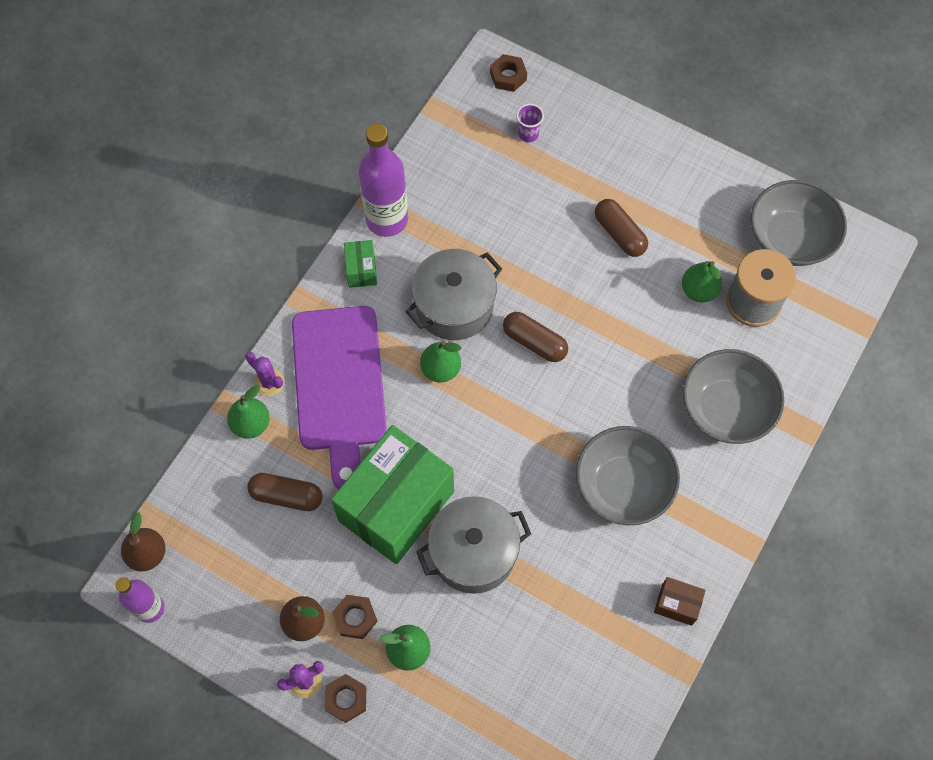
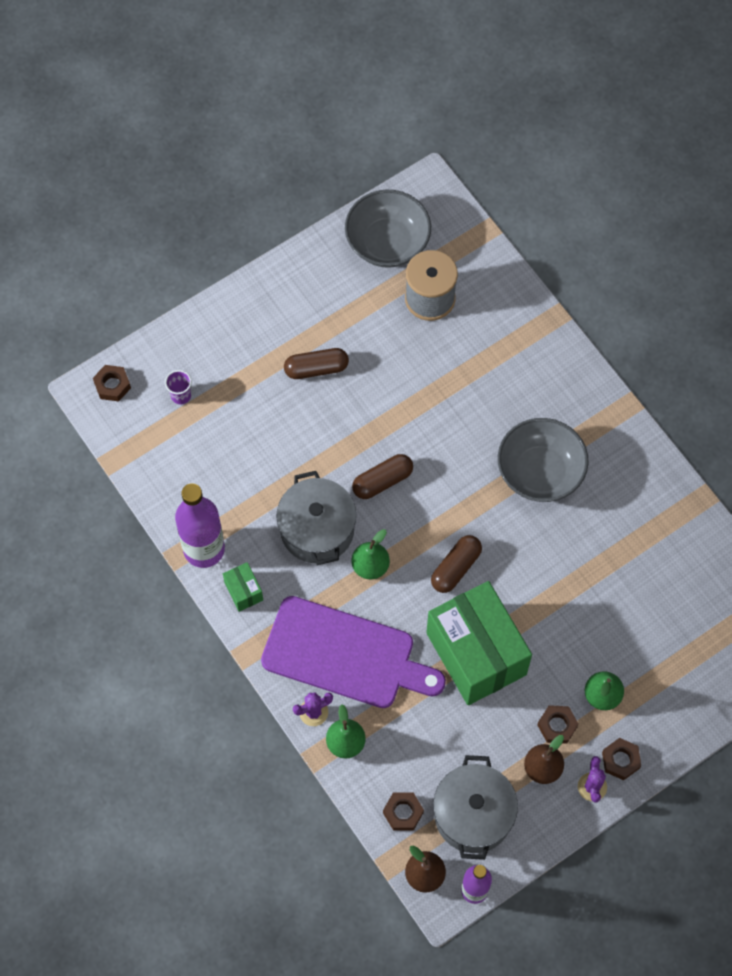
camera: 65 degrees left, 0 degrees up
(202, 507) = (403, 812): none -> brown nut
(286, 496) = (426, 738): brown capsule -> brown capsule (455, 568)
(361, 270) = (243, 591): green box -> green box turned 45 degrees clockwise
(473, 552) = (543, 610): grey pot -> grey pot (473, 815)
(677, 604) = (653, 479): brown box -> none
(699, 290) = (399, 333): green pear -> none
(726, 408) = (511, 364): grey bowl -> none

